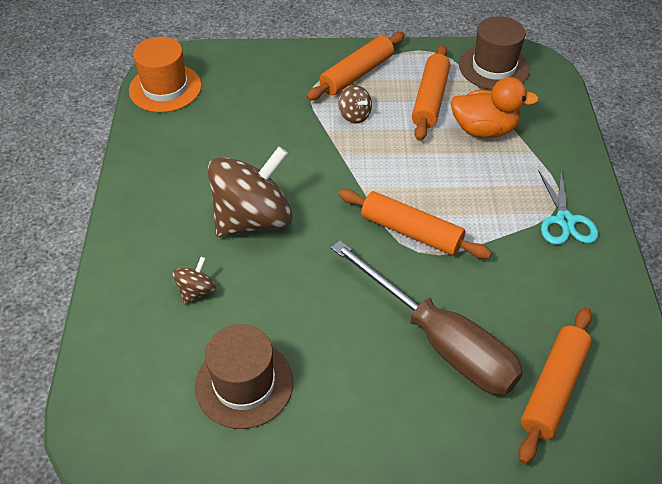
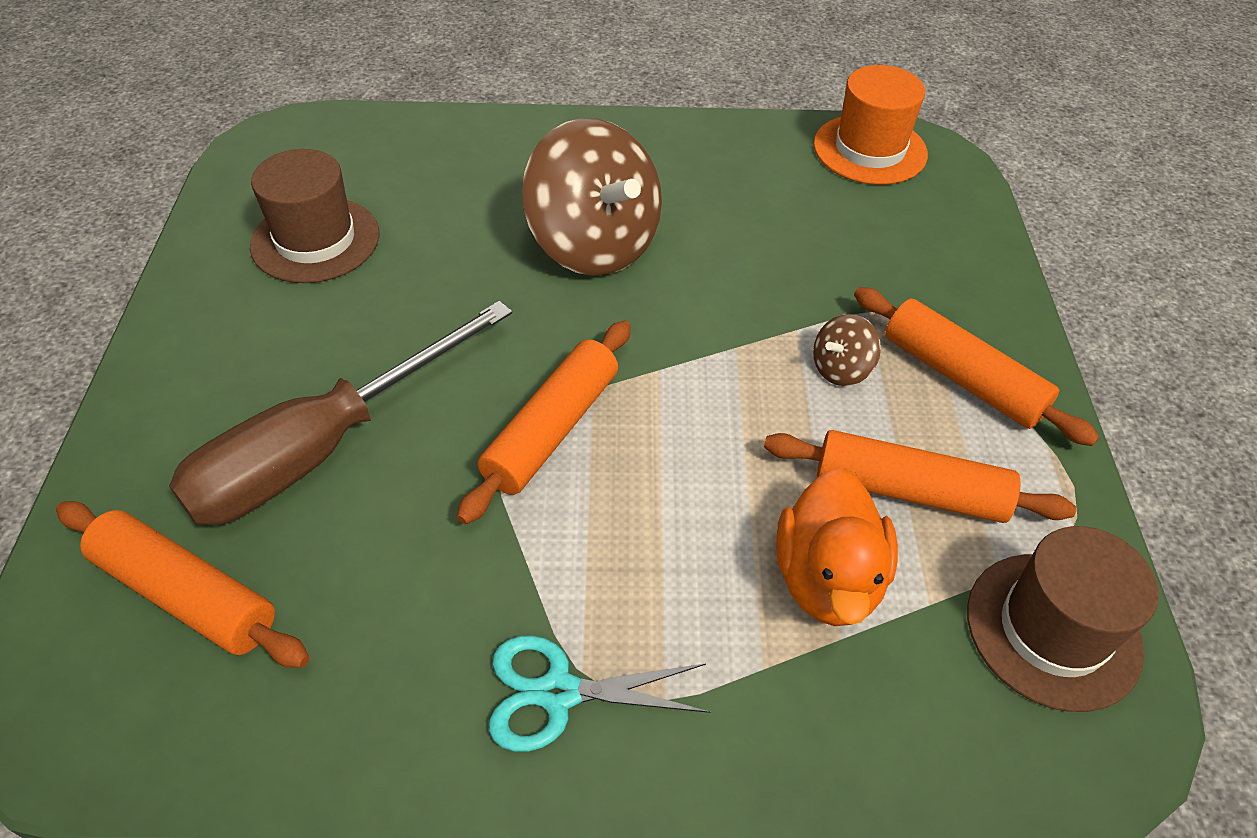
camera: 90 degrees right, 0 degrees up
(196, 291) = (470, 195): brown spinning top -> none

